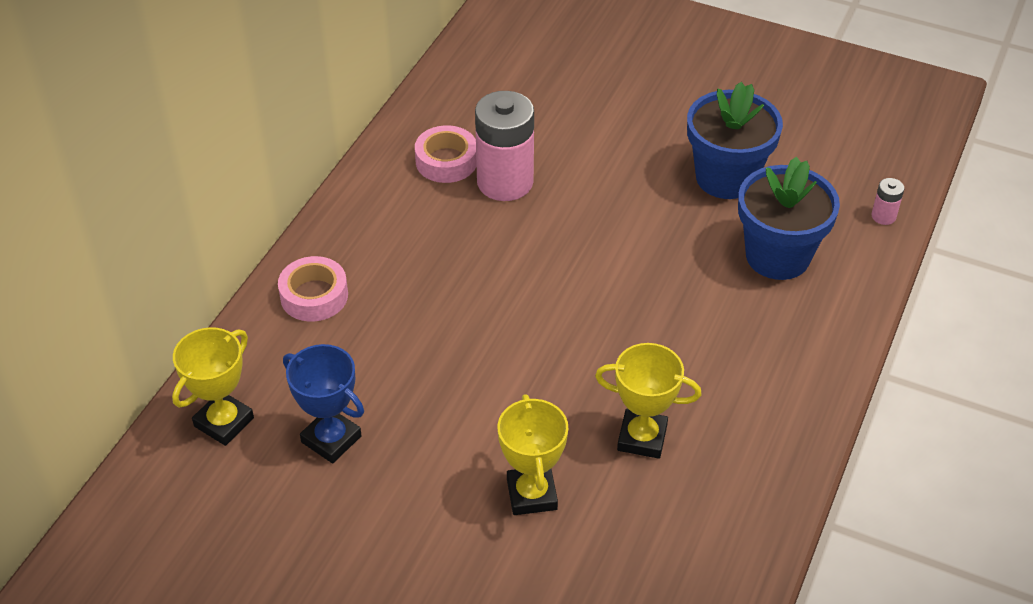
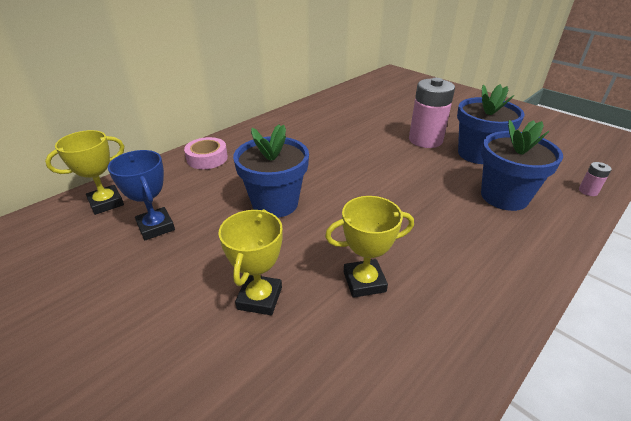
camera: 20 degrees right, 10 degrees down
(446, 161) = (317, 121): pink tape -> none
(472, 354) = (275, 203): none -> blue flower pot
(505, 182) = (343, 133): pink battery -> pink battery (425, 140)
(642, 438) = (364, 282): yellow trophy -> yellow trophy turned 45 degrees counterclockwise

